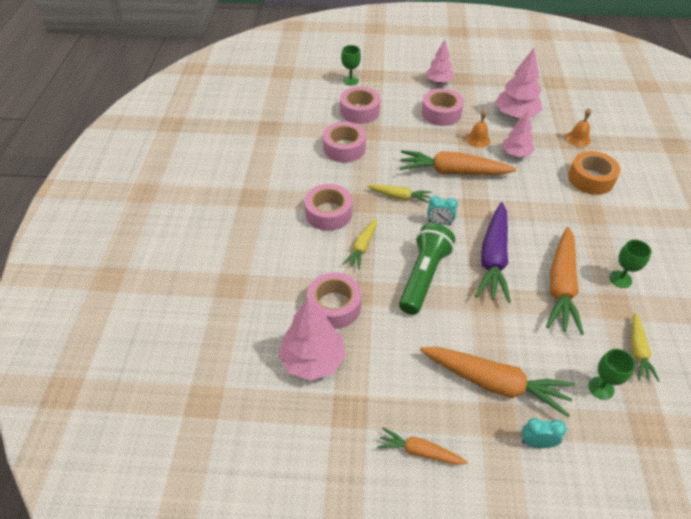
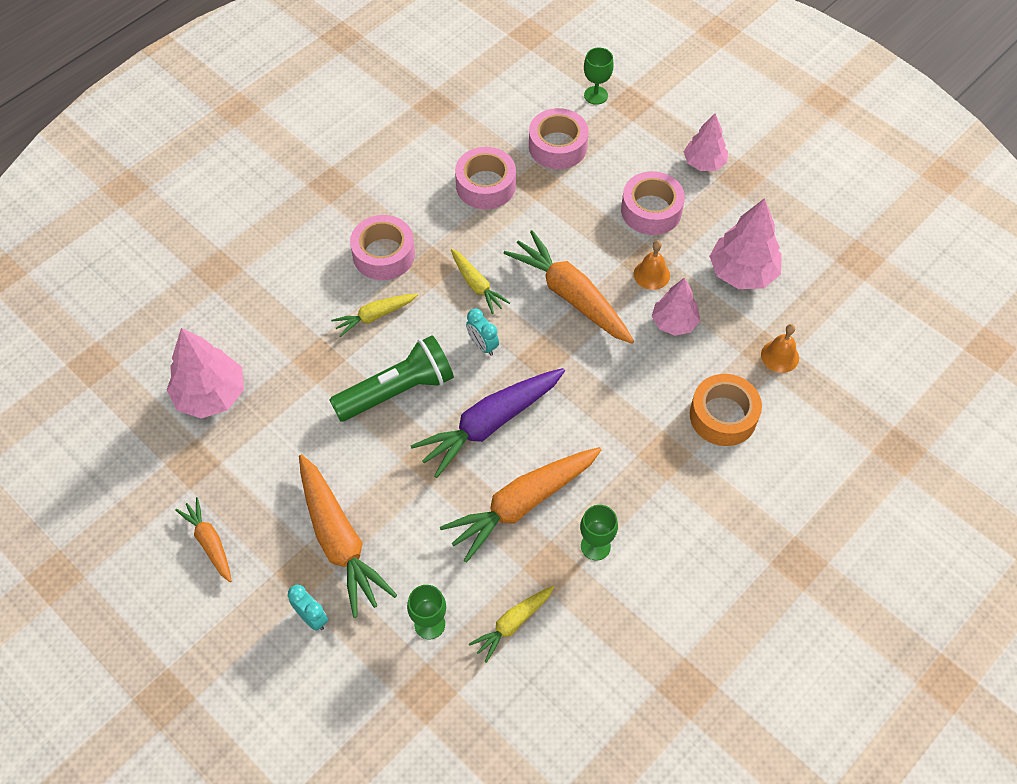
camera: 40 degrees right, 10 degrees up
(334, 306) = (282, 358): pink tape -> none

